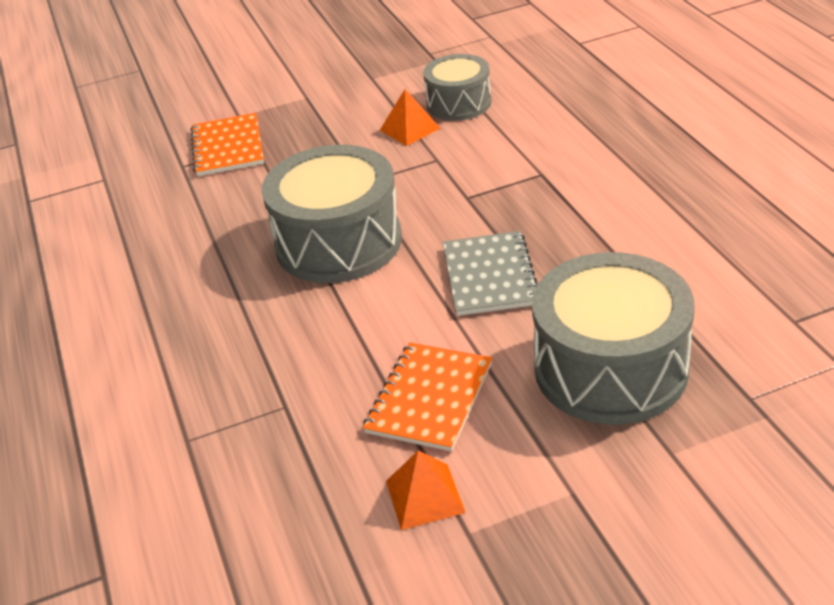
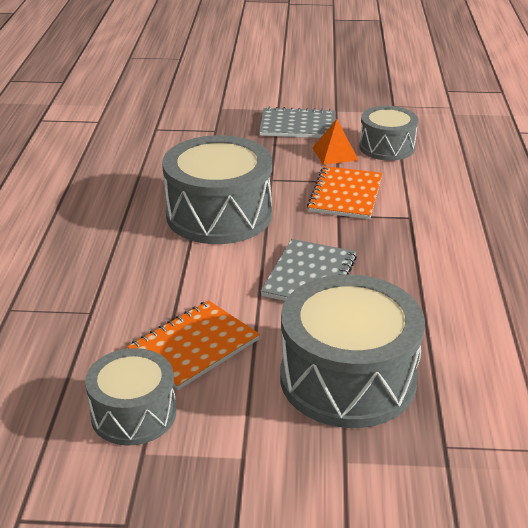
camera: 20 degrees right, 5 degrees down
(228, 147) = (196, 126): orange notebook -> orange notebook (345, 195)
(344, 109) = (297, 126): none -> grey notebook
(425, 496) = (133, 413): orange pyramid -> grey drum

